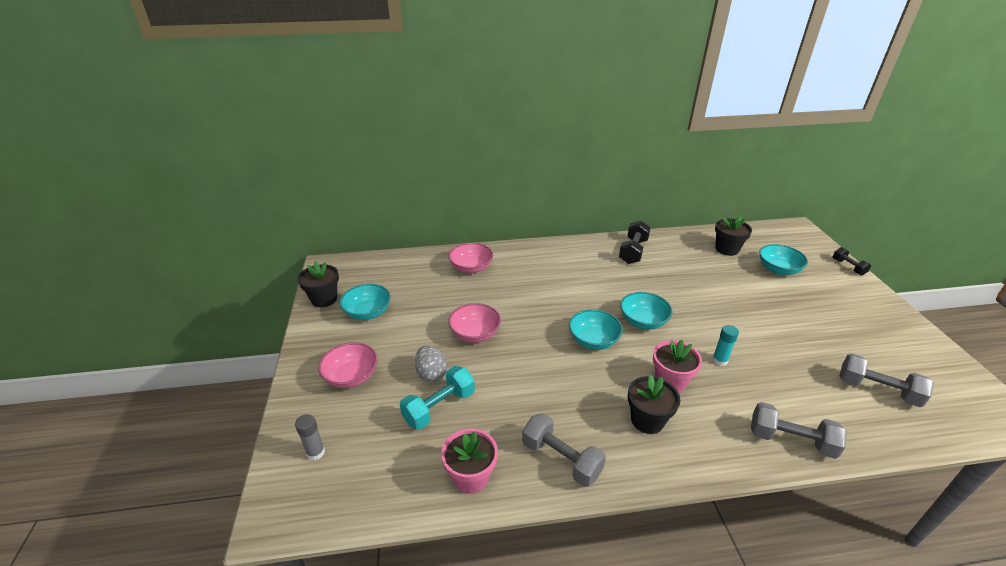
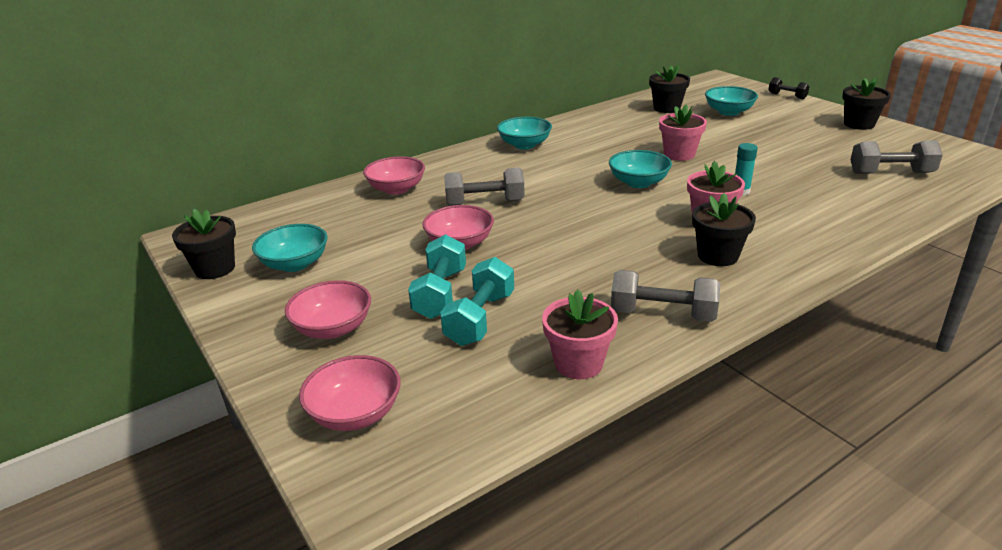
camera: 25 degrees left, 5 degrees down
(315, 452) = (355, 413): grey glue stick -> pink bowl
(431, 374) = (440, 293): grey egg -> turquoise dumbbell
(593, 340) = (602, 211): turquoise bowl -> turquoise bowl (524, 145)
(633, 251) = (574, 131): black dumbbell -> none
(698, 303) = (679, 154): none -> pink flower pot
(790, 440) = (857, 228): grey dumbbell -> grey dumbbell (485, 203)
(893, 322) = (859, 124): none -> black flower pot

